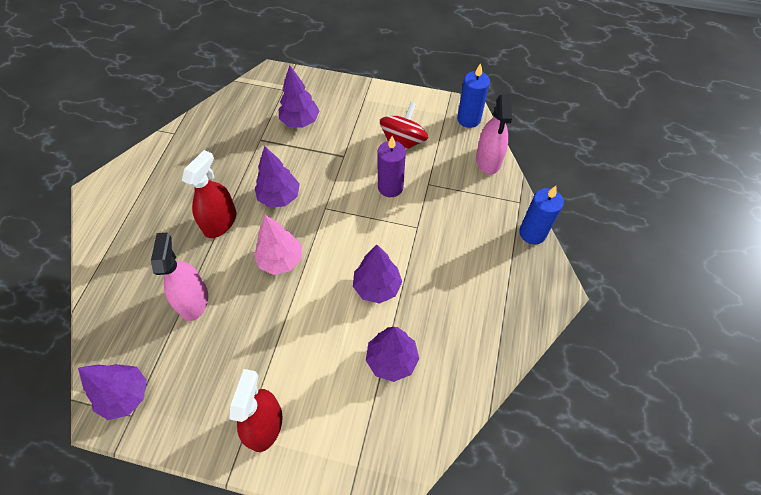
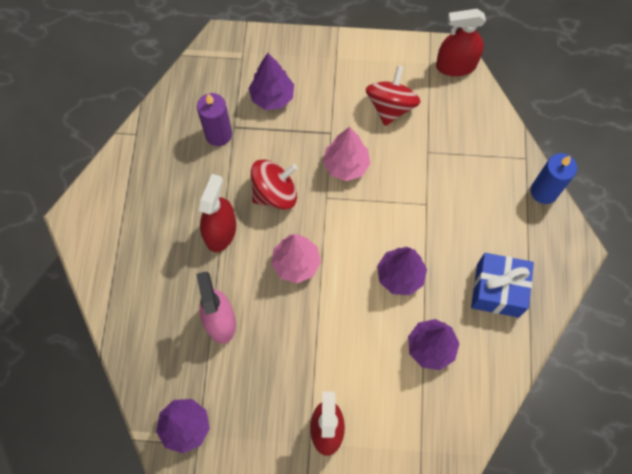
camera: 10 degrees left, 10 degrees up
(279, 197) = (275, 193): purple tree -> red spinning top
(350, 184) = (346, 165): none -> pink tree
(390, 187) = (389, 162): purple candle -> purple candle (218, 134)
(468, 119) = (456, 65): blue candle -> red spray bottle
(470, 316) = (497, 290): none -> blue gift
(488, 160) = (485, 113): pink spray bottle -> none

